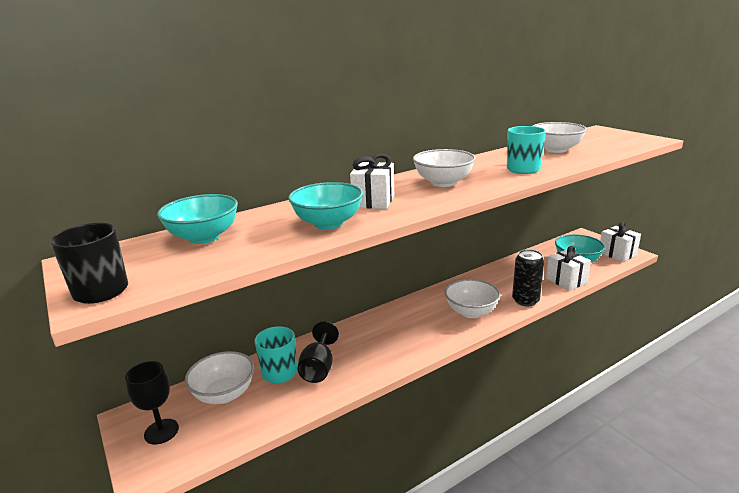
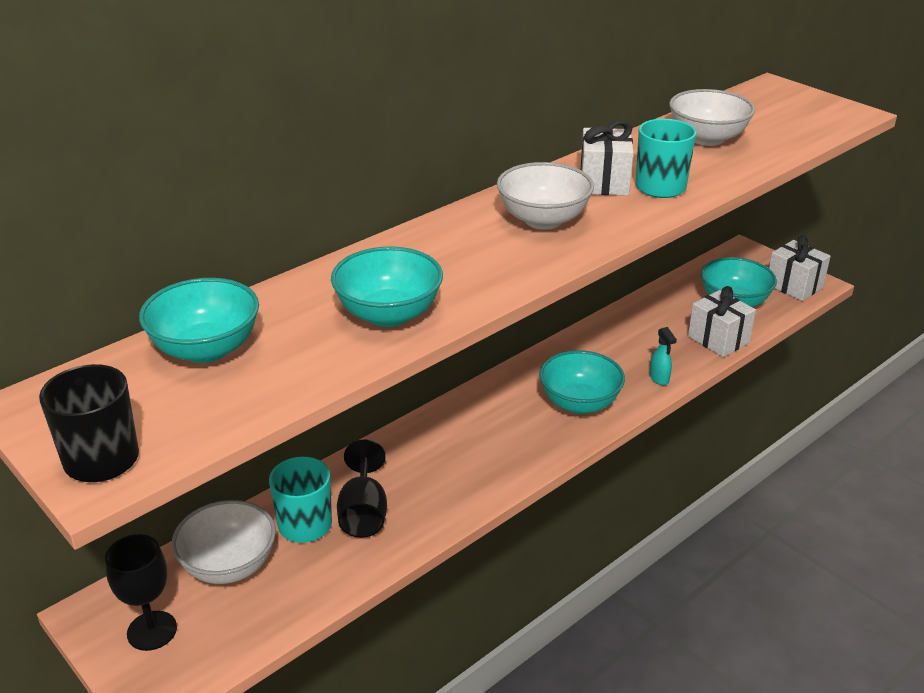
camera: 10 degrees left, 10 degrees up
(373, 201) = (444, 264): white gift -> white gift (604, 182)
(471, 312) = (579, 403): white bowl -> turquoise bowl
(525, 300) = (659, 378): black can -> turquoise spray bottle

